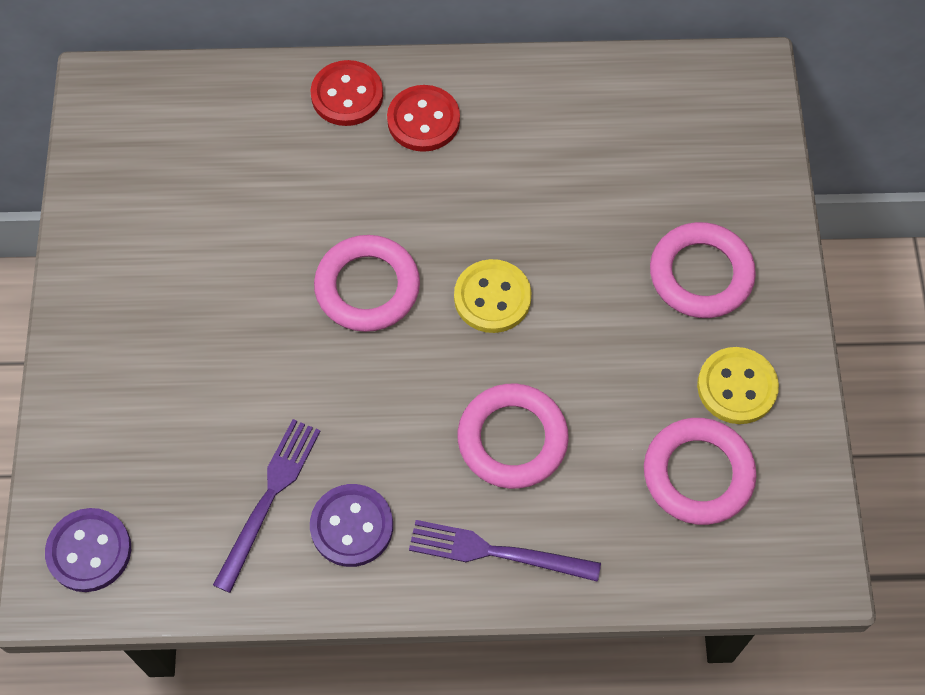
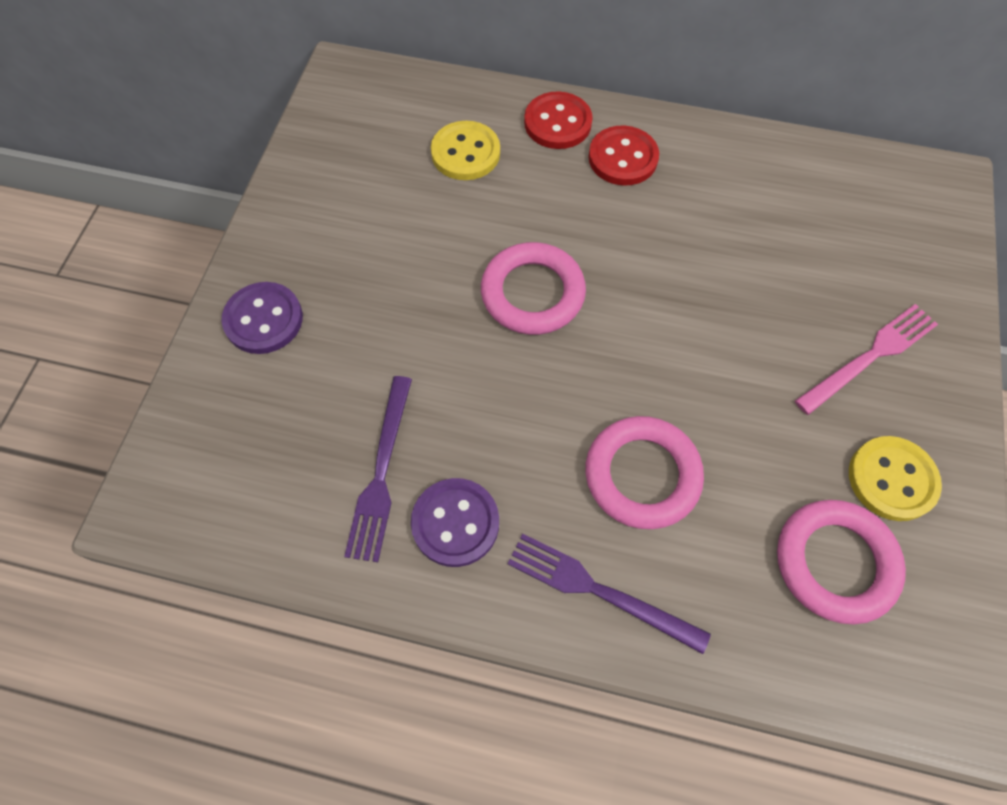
camera: 15 degrees right, 0 degrees up
(89, 551) = (191, 480): purple button -> purple button (264, 319)
(269, 498) = (381, 472): purple fork -> purple fork turned 150 degrees clockwise
(492, 298) = (652, 330): yellow button -> yellow button (465, 153)
(701, 274) = (870, 356): pink ring -> pink fork

